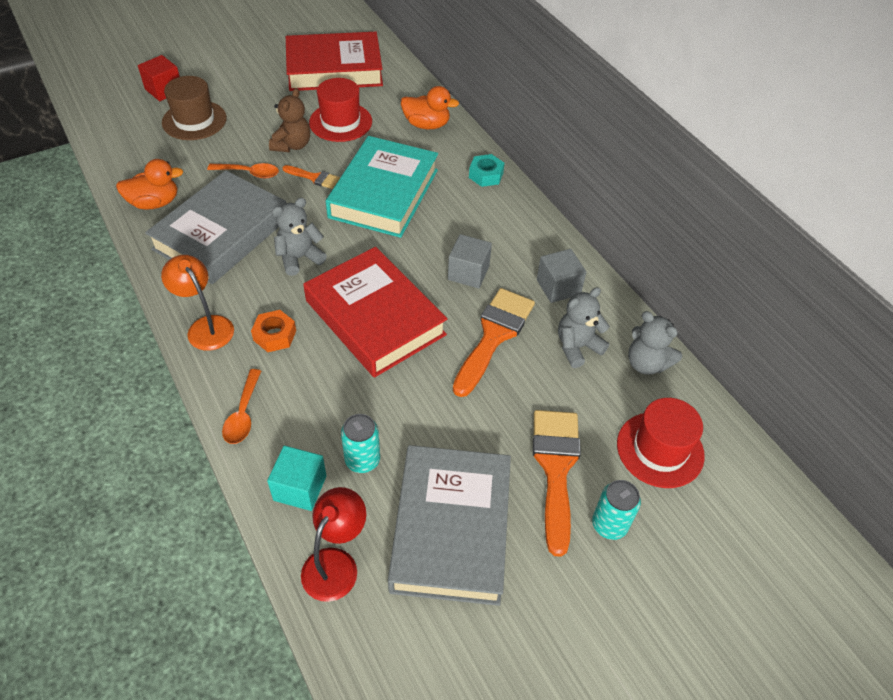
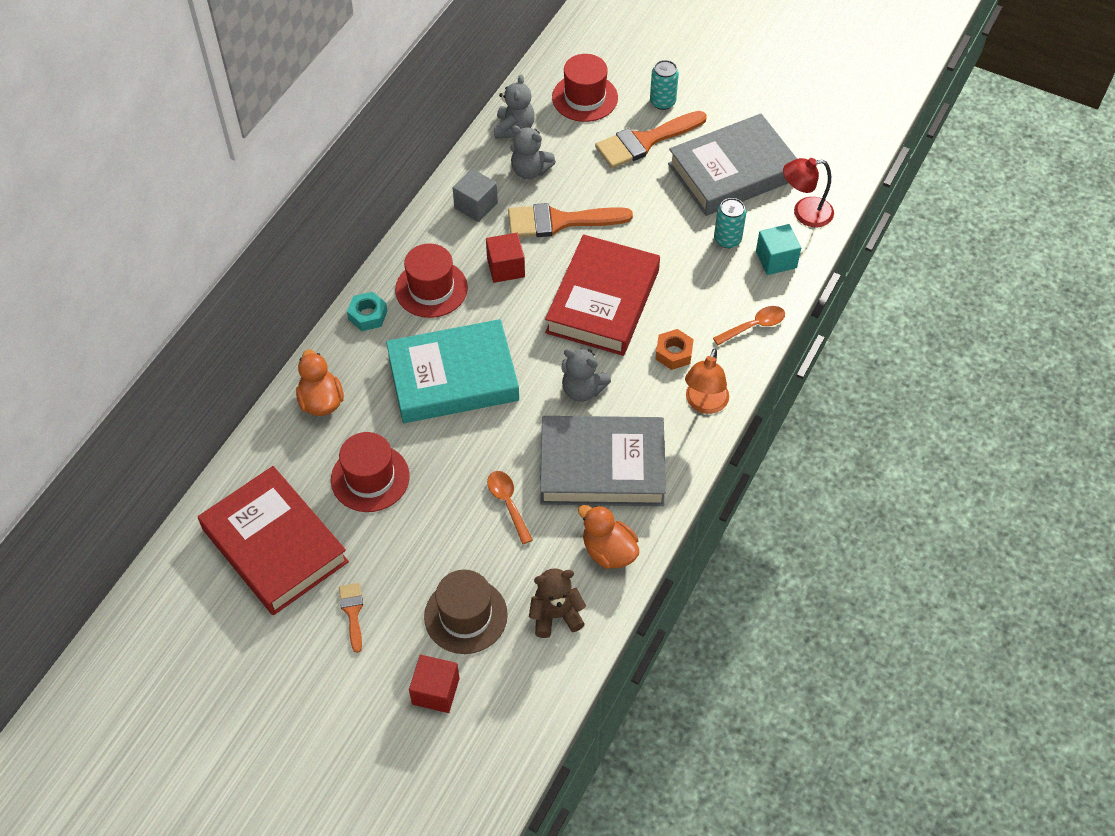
camera: 120 degrees left, 5 degrees up
(292, 145) = (439, 495): brown teddy bear -> brown teddy bear (555, 615)
(314, 178) = (473, 445): orange brush -> orange brush (352, 612)
(468, 273) = (506, 267): grey cube -> red cube
(483, 219) = (431, 289): none -> red hat

